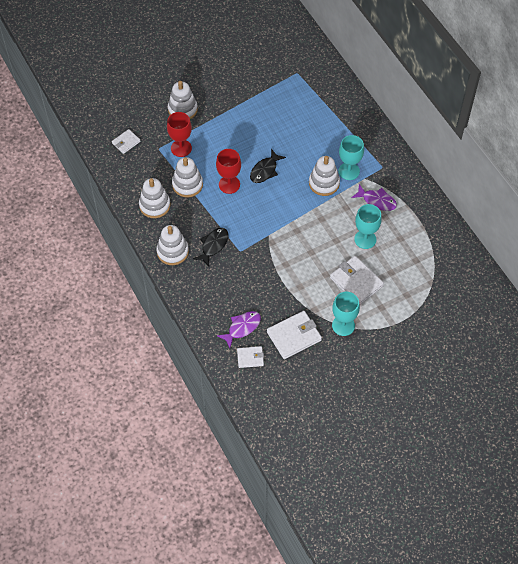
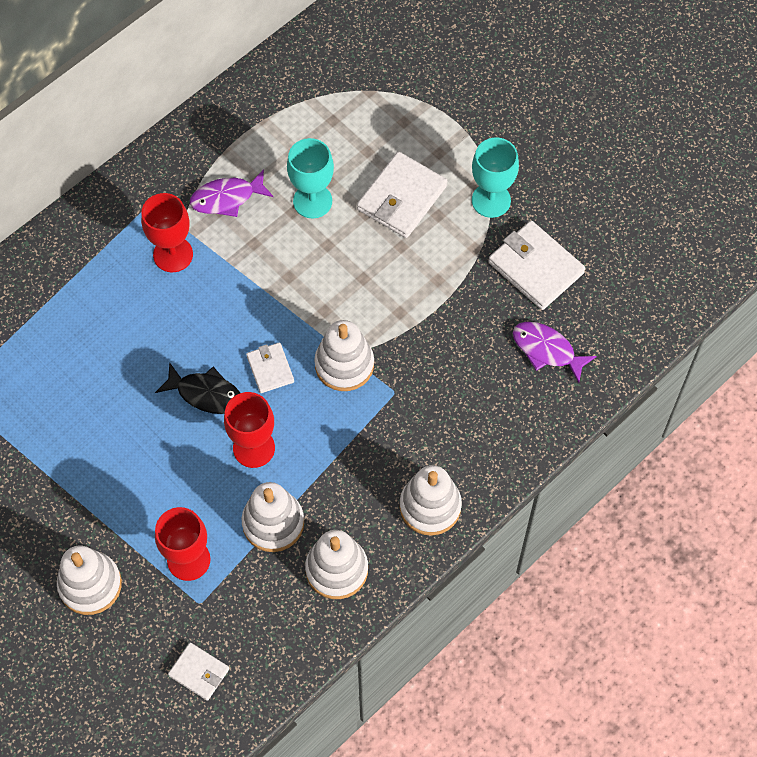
camera: 105 degrees left, 5 degrees up
(213, 245) = (396, 440): black fish -> none
(250, 358) = (598, 324): white wallet -> white wallet (270, 369)
(324, 183) = (210, 289): white stacking toy -> white stacking toy (344, 365)
(349, 171) = (173, 254): turquoise goblet -> red goblet
(377, 201) = (227, 198): purple fish -> purple fish turned 120 degrees counterclockwise

